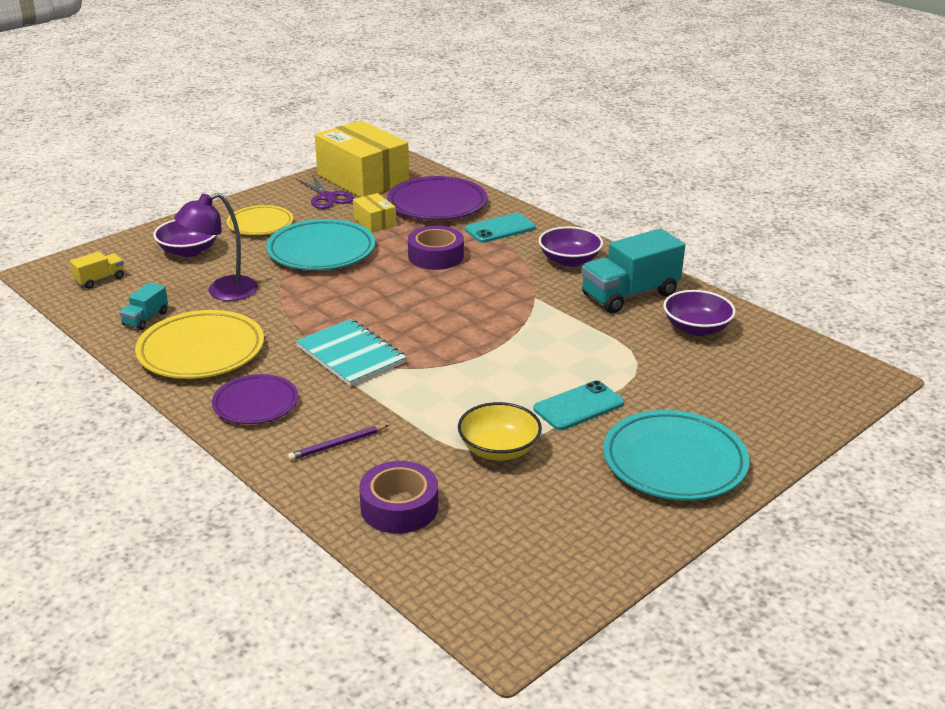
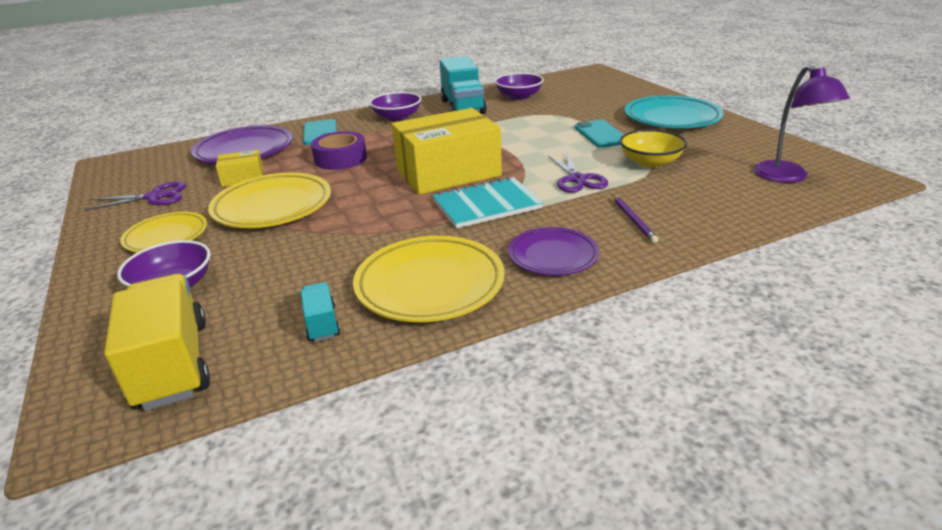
camera: 70 degrees left, 0 degrees up
(100, 280) = (173, 364): yellow truck -> yellow truck, size x2.05
(145, 319) = (322, 323): turquoise truck -> turquoise truck turned 150 degrees counterclockwise
(222, 292) = (304, 266): purple lamp -> purple lamp (787, 177)
(321, 251) = (272, 207): turquoise plate -> yellow plate
(363, 179) = (141, 177): yellow box -> yellow box (448, 173)
(399, 507) = (725, 201): purple tape -> none
(429, 402) = (577, 179): none -> purple scissors

